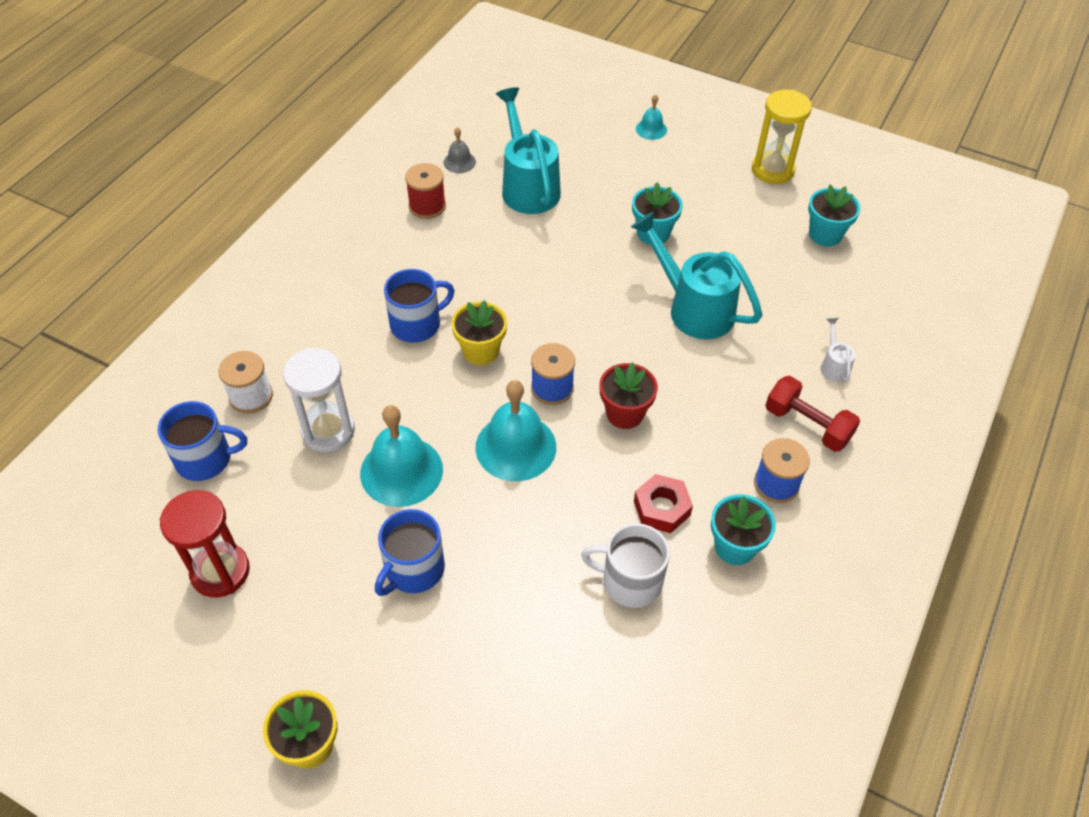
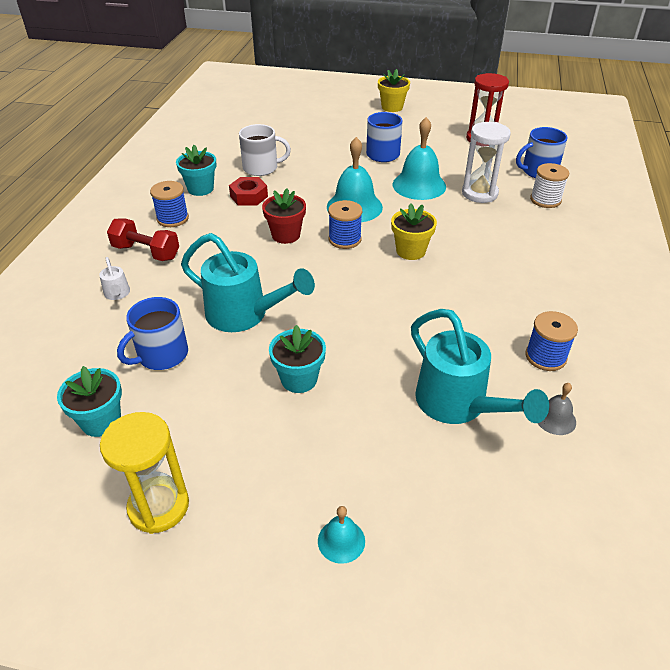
camera: 165 degrees right, 10 degrees down
(417, 324) = (472, 258): blue mug -> blue mug (161, 355)
(427, 206) = (545, 356): red spool -> blue spool

